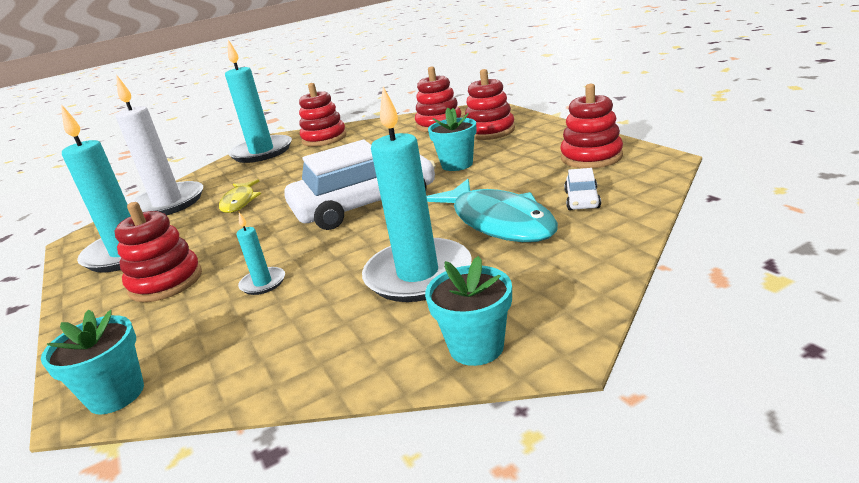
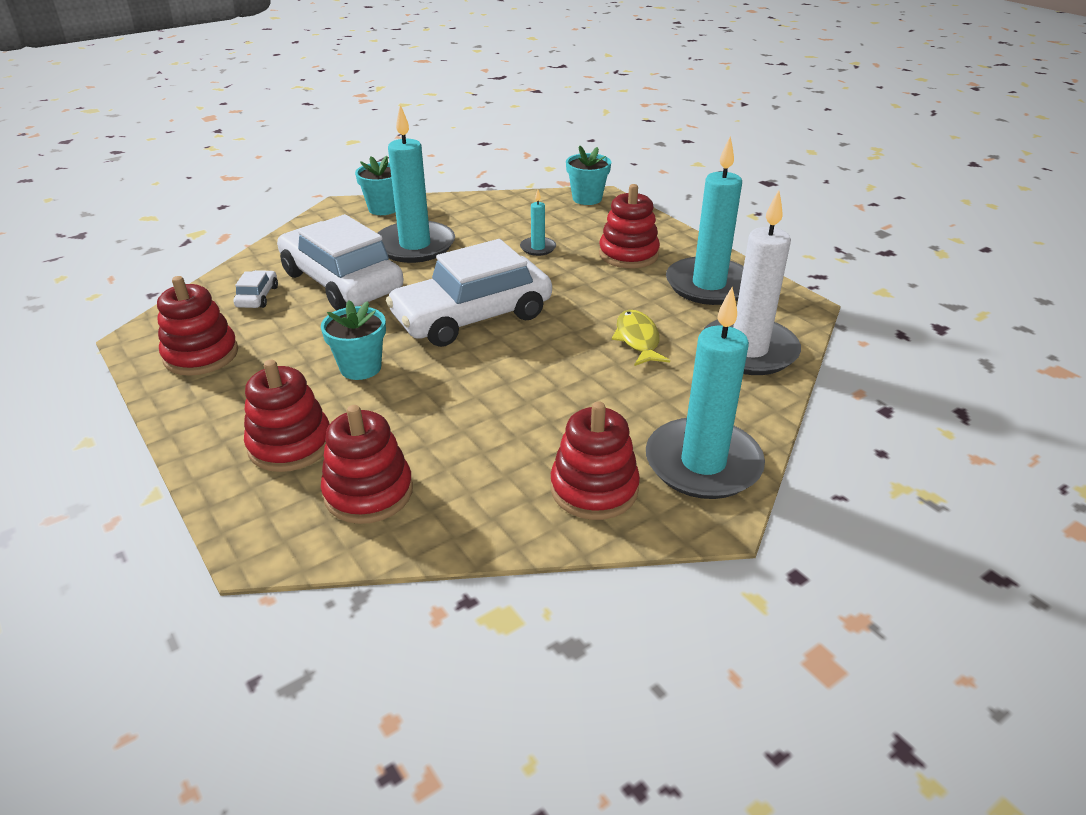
camera: 170 degrees right, 10 degrees up
(498, 222) = (341, 282): turquoise fish -> white car

